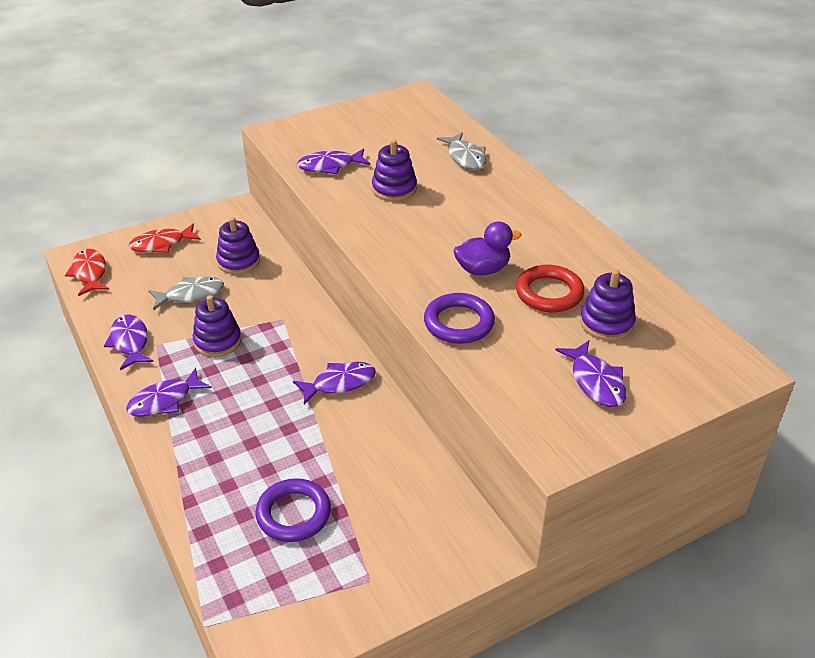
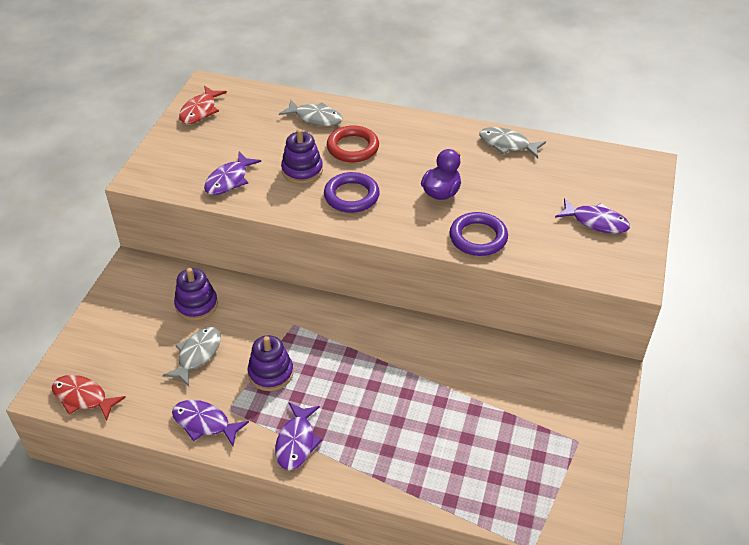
camera: 45 degrees left, 5 degrees up
(161, 244) = (110, 333): red fish -> red fish (200, 111)
(293, 514) = (486, 441): purple ring -> purple ring (351, 196)
(339, 383) = (395, 339): purple fish -> none
(549, 293) = (499, 183): red ring -> red ring (353, 147)
(606, 323) = (553, 182): purple stacking toy -> none
(609, 267) = (507, 144): none -> grey fish

